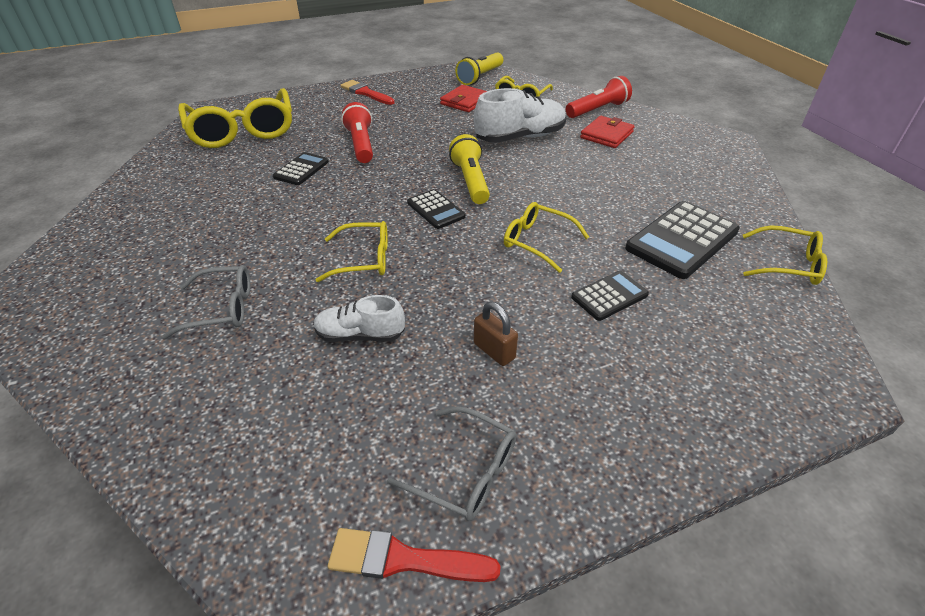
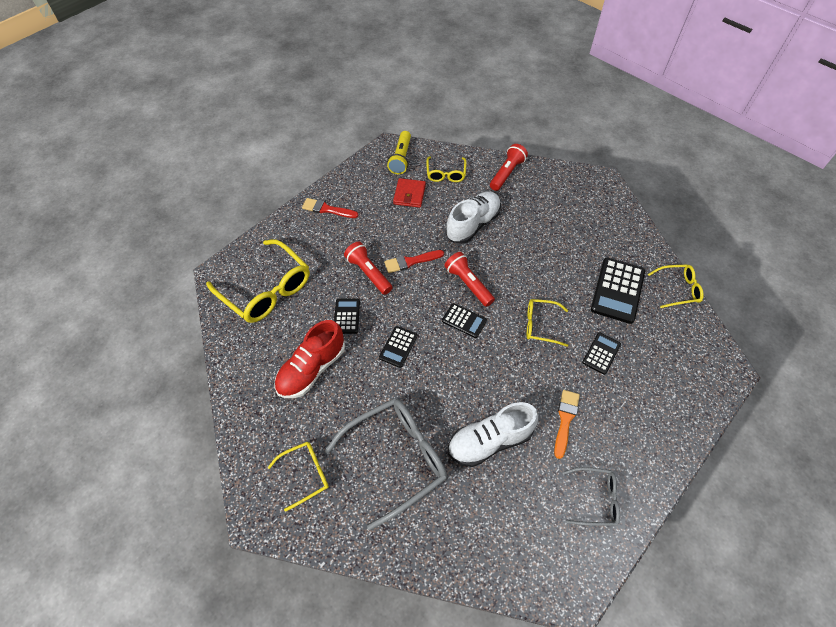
camera: 25 degrees left, 15 degrees up
(217, 199) = (312, 369): none -> red shoe
(223, 308) = (397, 458): grey glasses -> grey glasses, size x1.88
(332, 209) = (398, 347): none -> black calculator
(360, 335) = (489, 441): white shoe -> white shoe, size x1.68
(365, 259) = (451, 383): yellow glasses -> yellow glasses (306, 474)
(403, 559) = (597, 555): red brush -> red brush (411, 261)
(470, 181) = (468, 284): yellow flashlight -> red flashlight
(494, 351) = (565, 420): brown padlock -> orange brush
(606, 135) = (527, 201): red wallet -> none

